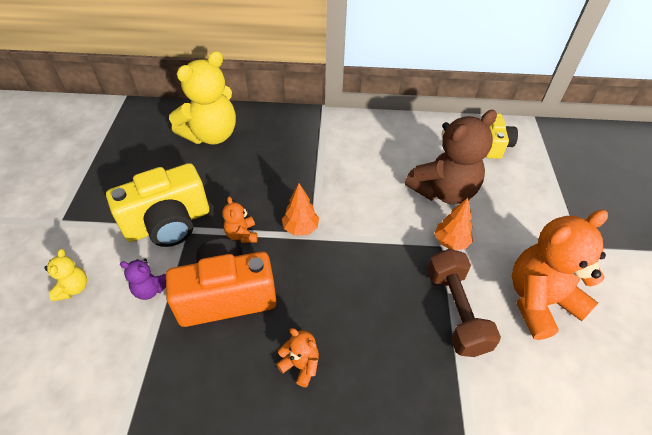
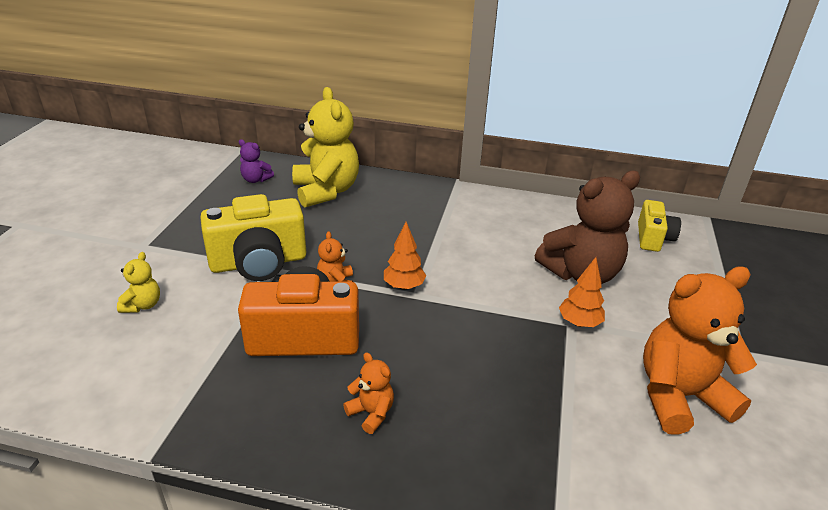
camera: 10 degrees right, 15 degrees down
(150, 289) = (223, 318): purple teddy bear -> purple teddy bear (256, 180)
(211, 135) = (326, 191): yellow teddy bear -> yellow teddy bear turned 75 degrees counterclockwise
(456, 311) = (571, 390): brown dumbbell -> none

